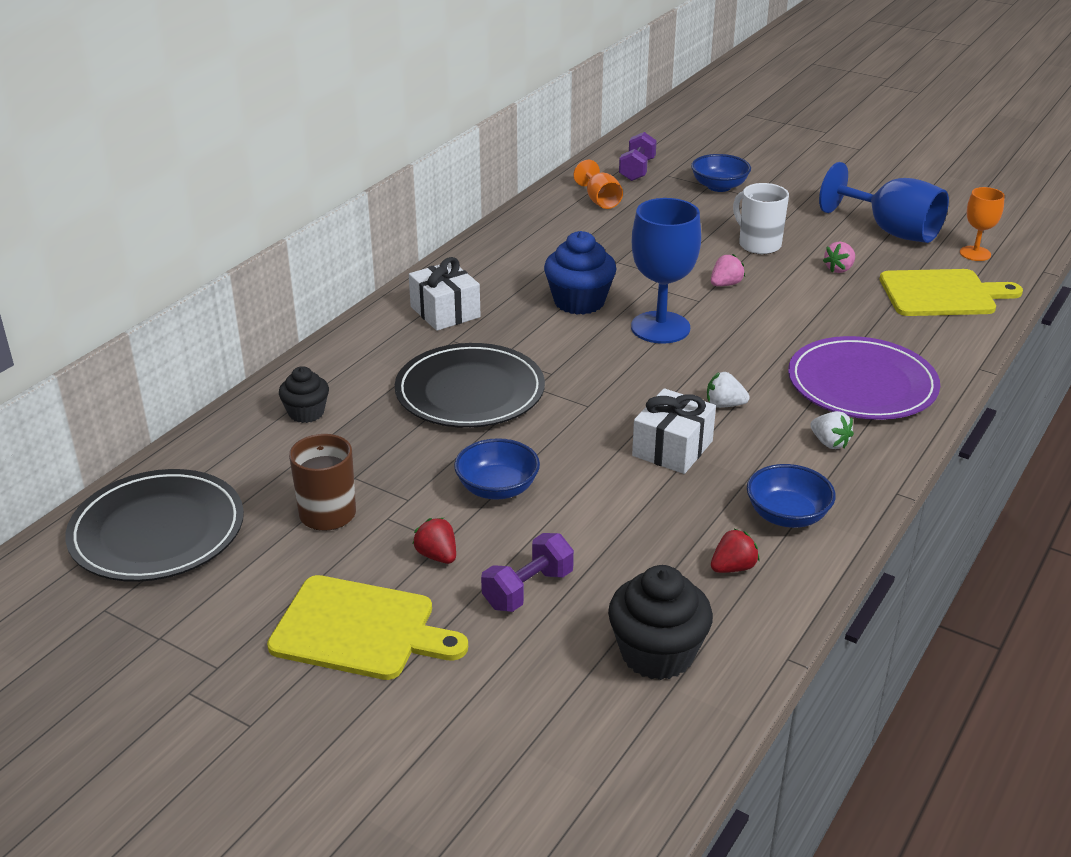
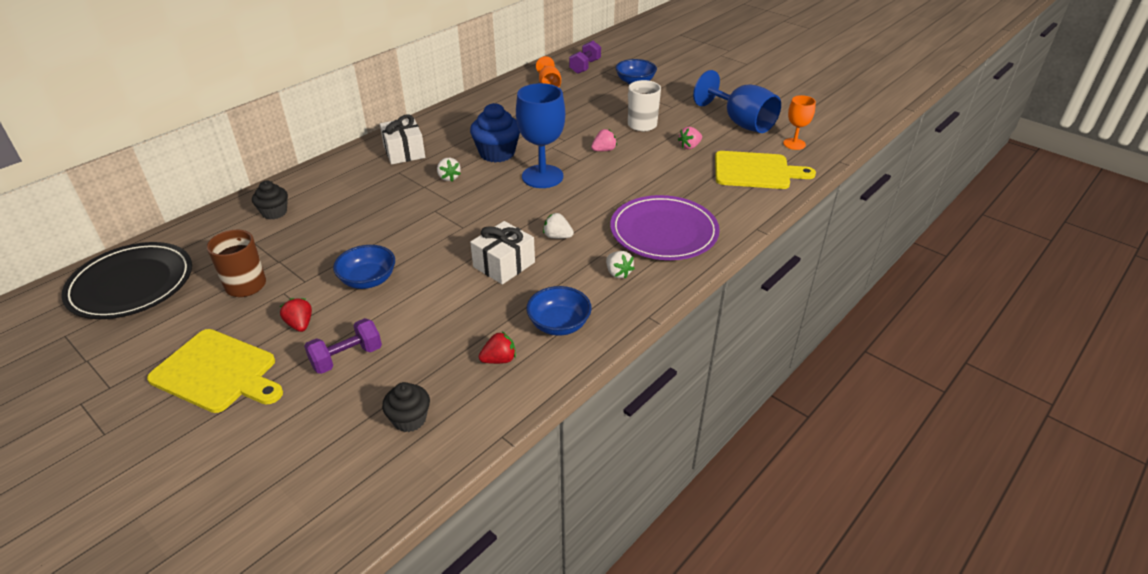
camera: 10 degrees right, 5 degrees up
(470, 391) = (389, 209): black plate -> none
(530, 341) = (449, 177): none -> white strawberry
(657, 654) = (409, 419): black cupcake -> black cupcake, size x0.61

